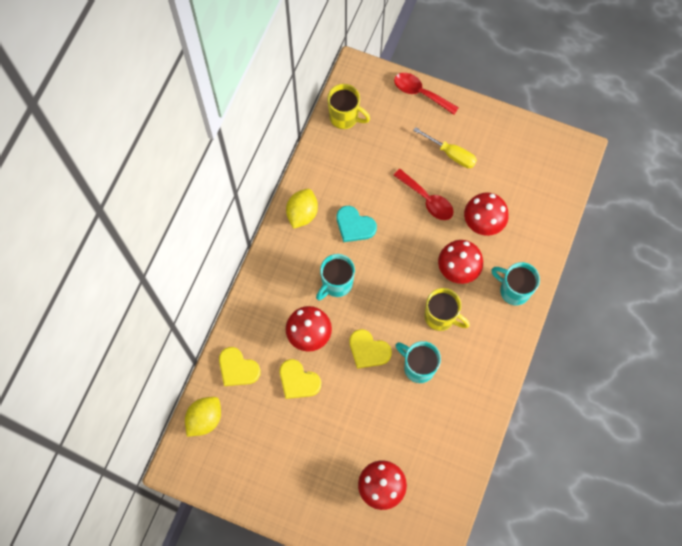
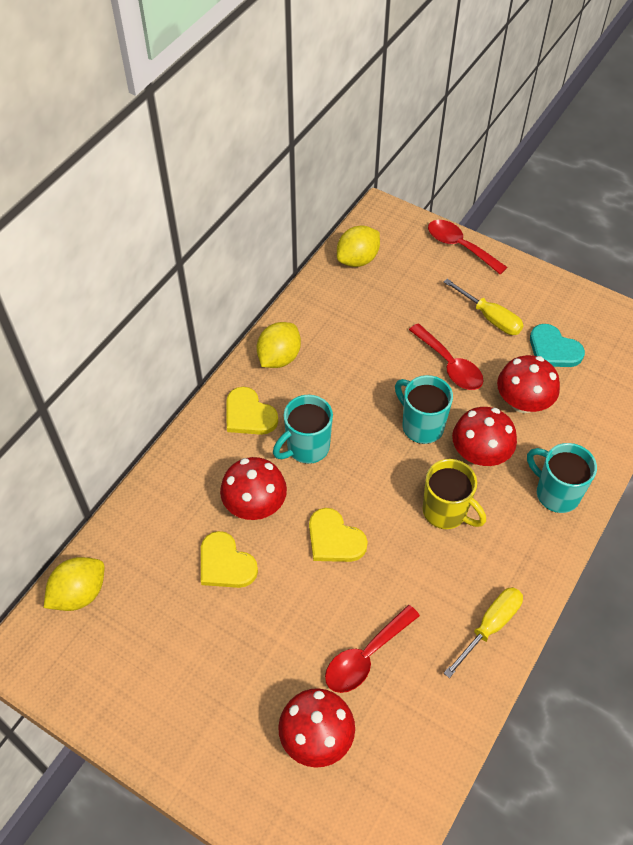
camera: 10 degrees right, 15 degrees down
(237, 368) = (144, 533): yellow heart -> yellow heart (249, 415)
(345, 117) = (357, 259): yellow mug -> yellow lemon
(354, 225) = (346, 381): turquoise heart -> turquoise heart (553, 349)
(403, 428) = (366, 656): none -> red spoon
(418, 367) = (402, 573): turquoise mug -> turquoise mug (421, 426)
(480, 394) = (490, 626): none -> yellow screwdriver

